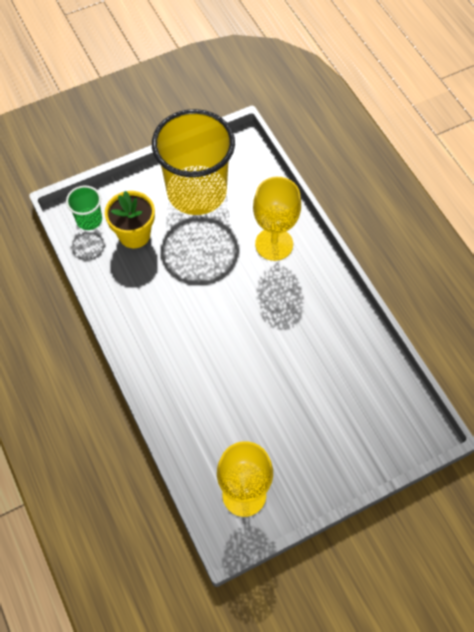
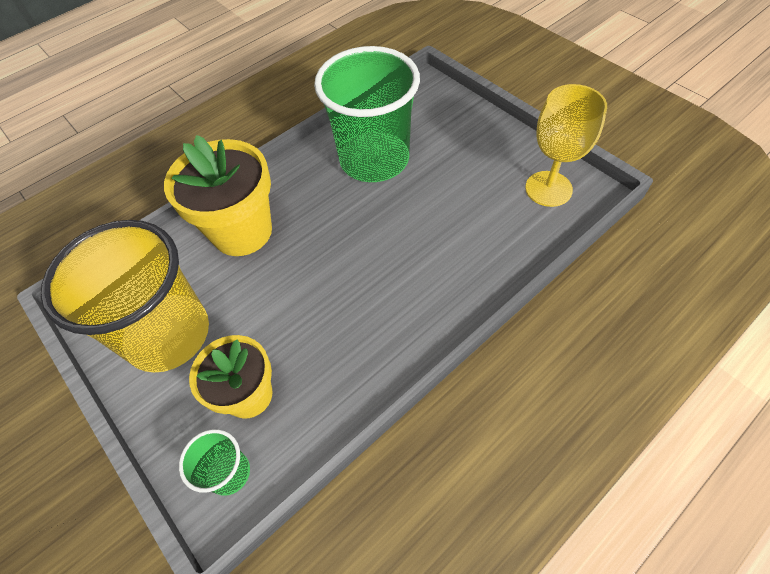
camera: 100 degrees left, 5 degrees down
(274, 244) = (242, 231): yellow goblet -> yellow flower pot
(326, 356) = (374, 159): none -> green cup

